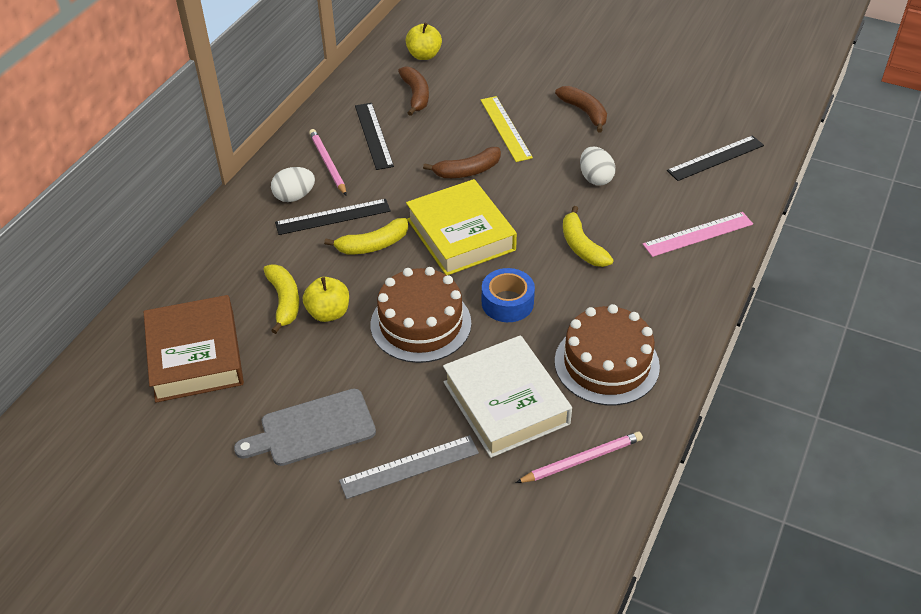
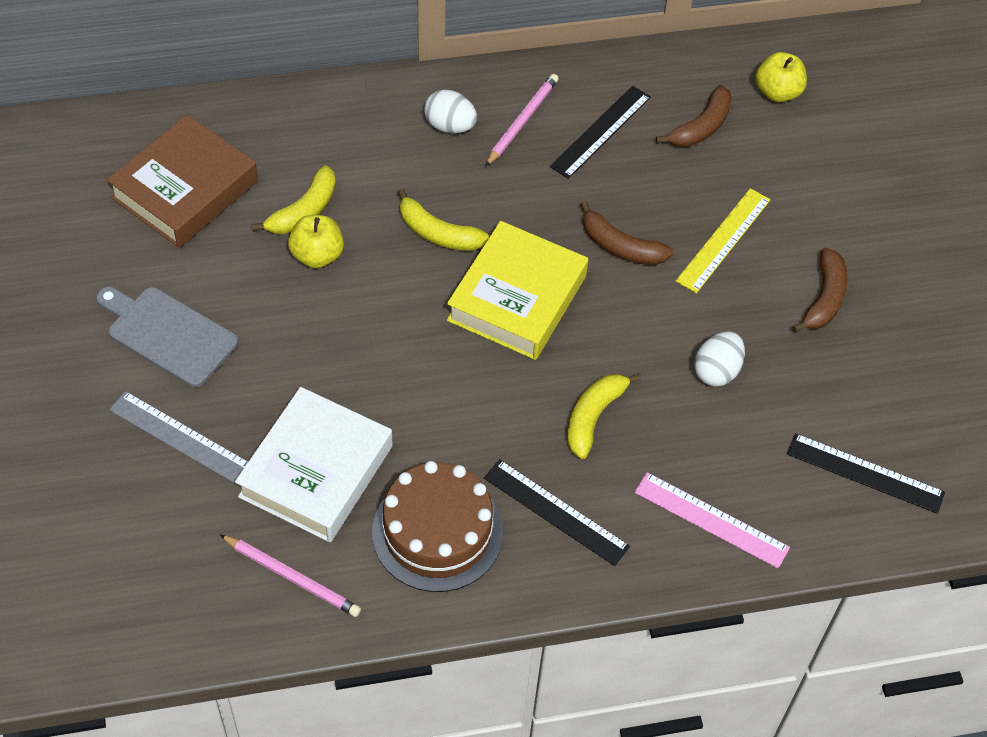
camera: 50 degrees right, 10 degrees up
(333, 217) = (449, 175): black ruler -> black ruler (556, 512)
(421, 324) = (363, 339): brown cake -> none
(507, 302) = (452, 396): blue tape -> none

